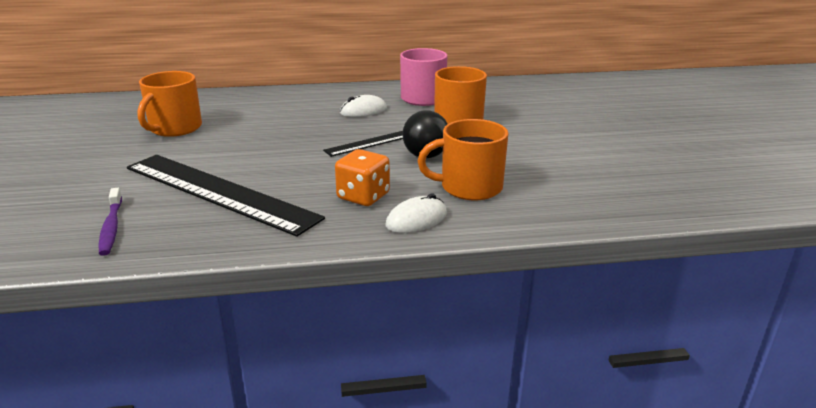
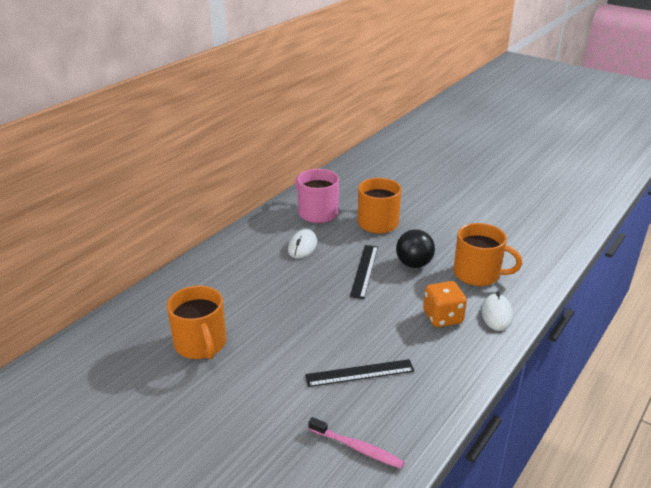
camera: 45 degrees left, 5 degrees up
(111, 227) = (357, 448): purple toothbrush -> pink toothbrush
(219, 192) = (359, 373): black ruler -> black ruler, size x0.50
(469, 187) = (478, 274): orange mug -> orange mug turned 105 degrees counterclockwise

